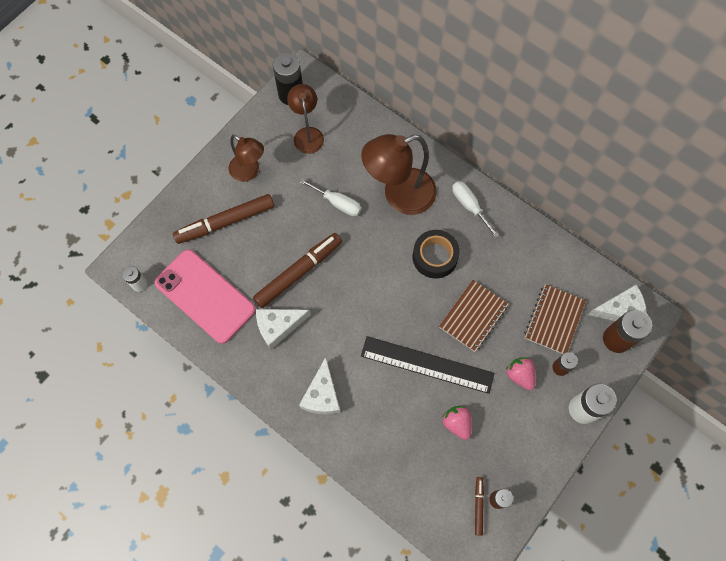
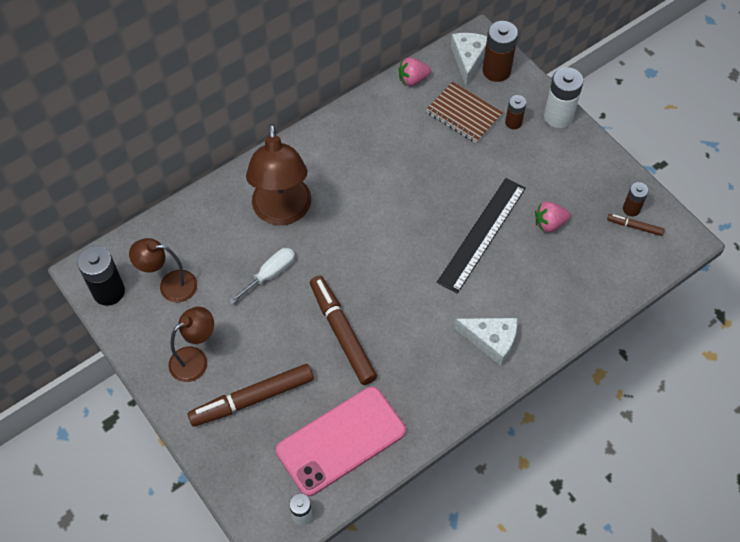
camera: 75 degrees left, 10 degrees down
(226, 222) = (253, 399): brown marker -> brown marker turned 75 degrees clockwise
(278, 326) = (401, 368): white cheese -> none
(435, 257) = (365, 197): black tape -> none
(469, 206) = (318, 151): white screwdriver -> none
(473, 316) = (441, 180): brown notebook -> none
(519, 375) = (513, 157): pink strawberry -> pink strawberry (413, 79)

